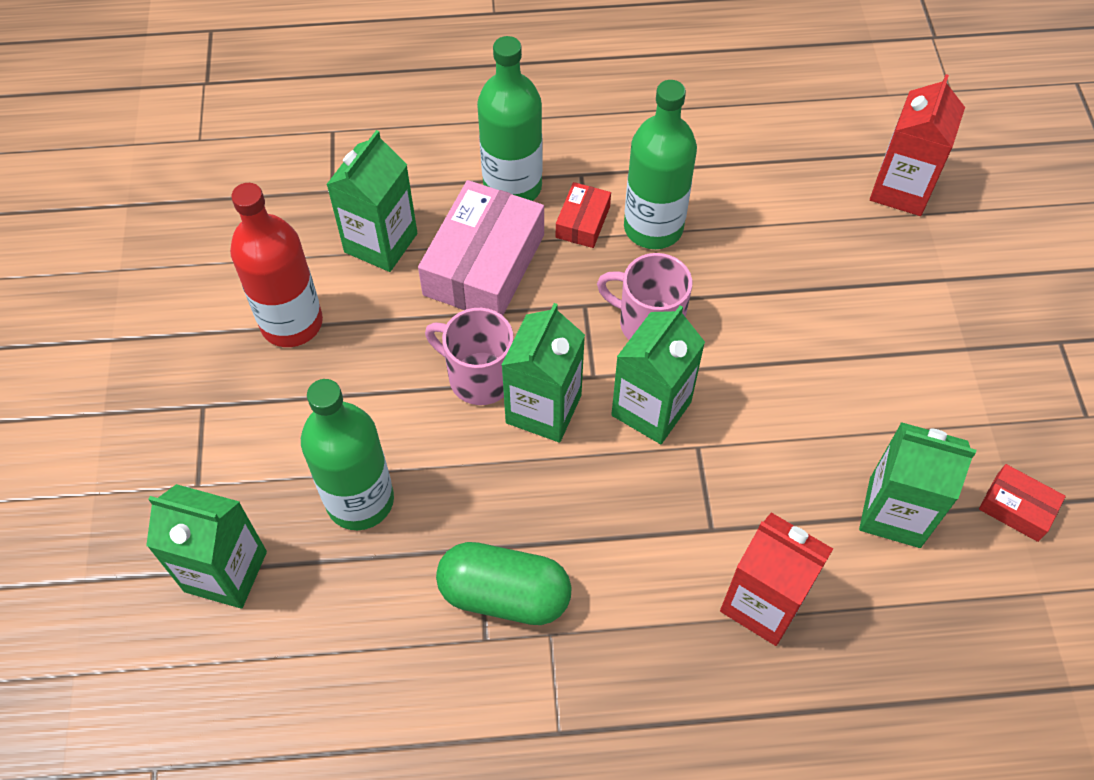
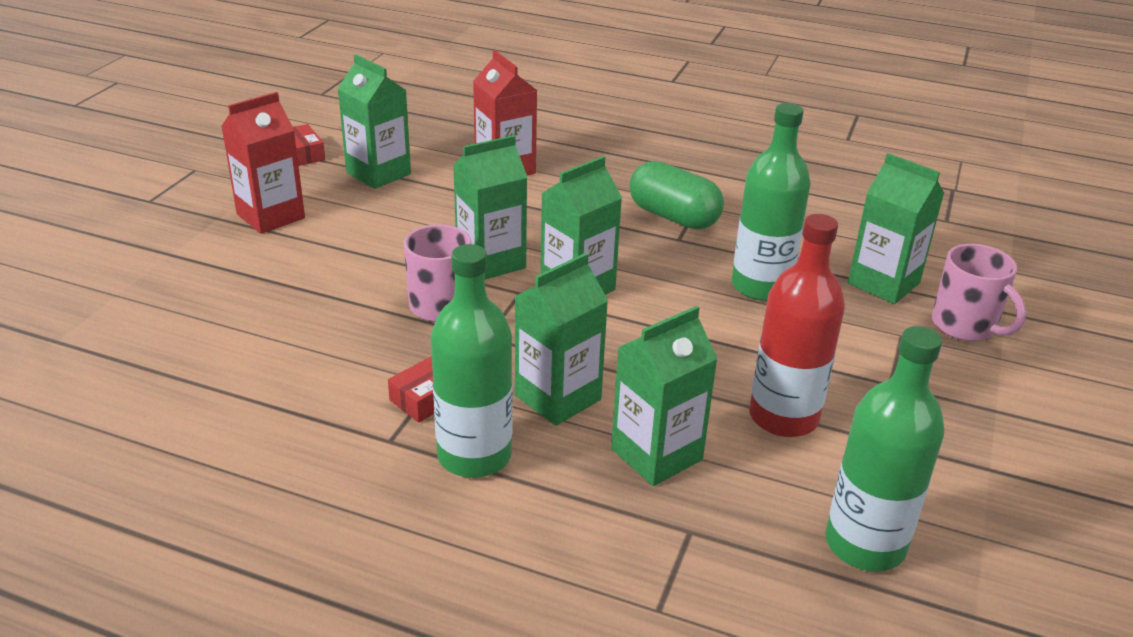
camera: 155 degrees left, 25 degrees down
(479, 377) = (619, 322): pink mug -> pink mug (965, 326)
(484, 264) = (558, 397): pink box -> green carton
(653, 227) = (365, 368): green bottle -> green bottle (865, 544)
(901, 189) = (108, 316): red carton -> red carton (270, 216)

